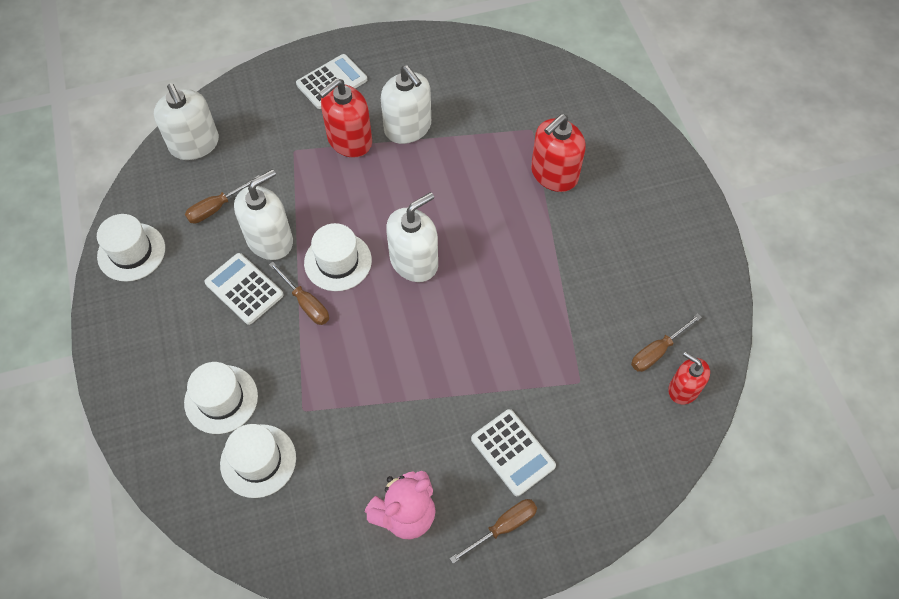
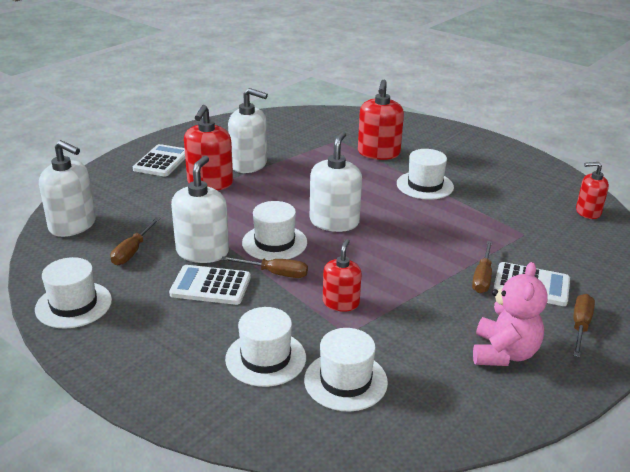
camera: 35 degrees left, 30 degrees down
(328, 372) = (341, 303): none -> red soap dispenser
(552, 253) = (425, 185): none -> white hat
(657, 351) = (549, 202): brown screwdriver -> brown screwdriver (482, 277)

